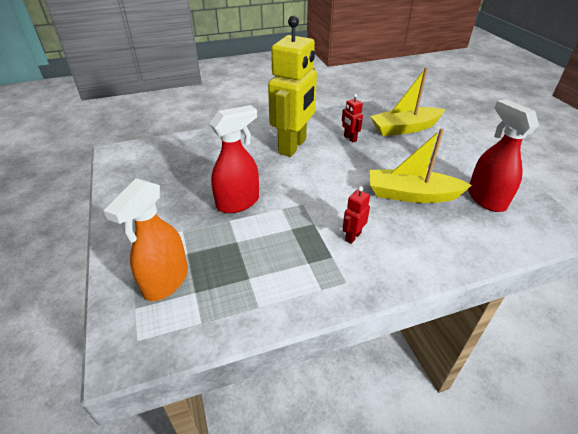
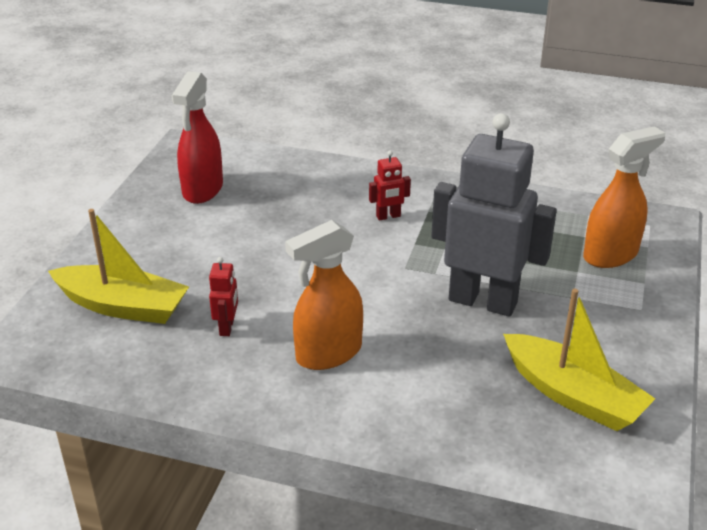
camera: 145 degrees left, 5 degrees down
(238, 202) = (483, 301): red spray bottle -> grey robot
(293, 146) = (328, 353): yellow robot -> orange spray bottle
(411, 194) = (270, 224): yellow boat -> yellow boat (573, 395)

